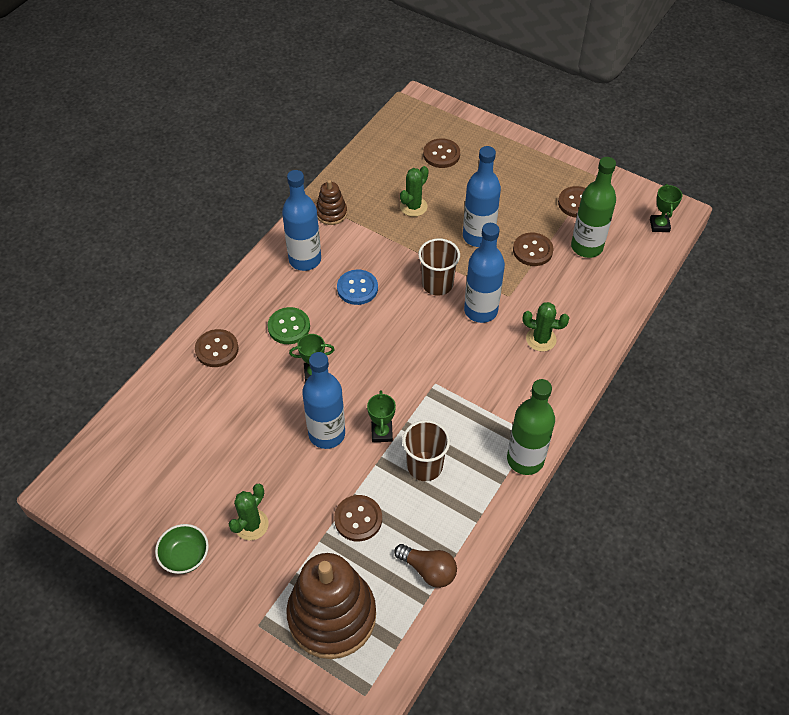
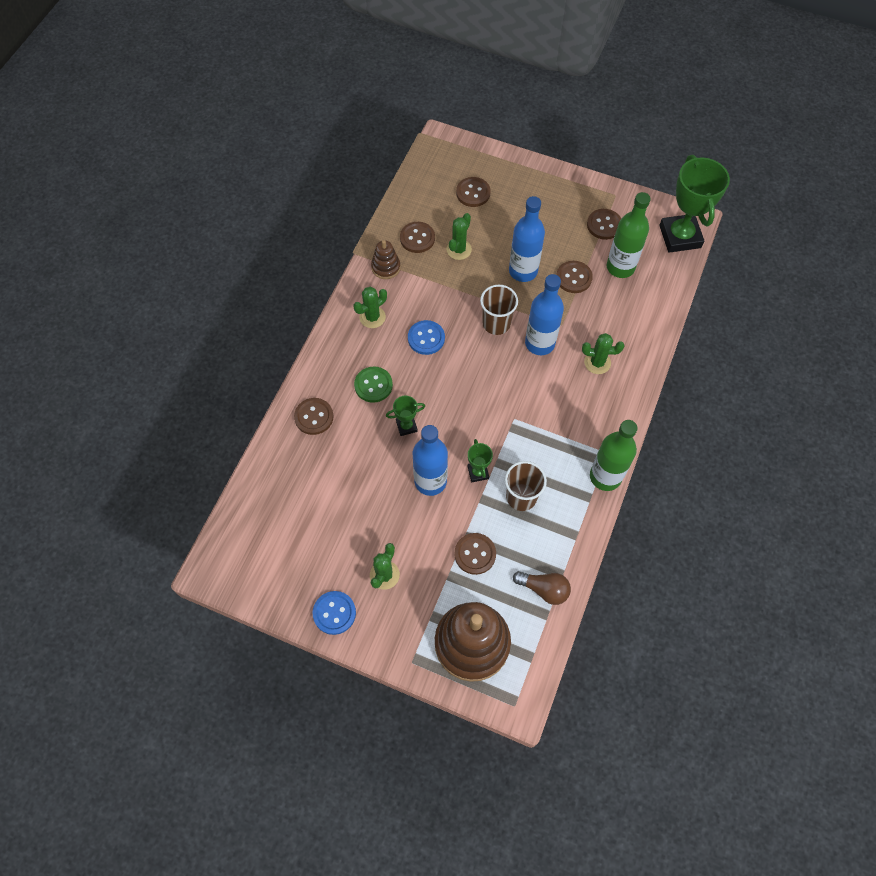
camera: 10 degrees left, 10 degrees up
(185, 556) = (334, 613): green bowl -> blue button
(305, 260) = (372, 317): blue bottle -> green cactus
(371, 190) = (417, 238): none -> brown button
(659, 225) = (680, 236): green trophy -> green trophy, size x2.16

